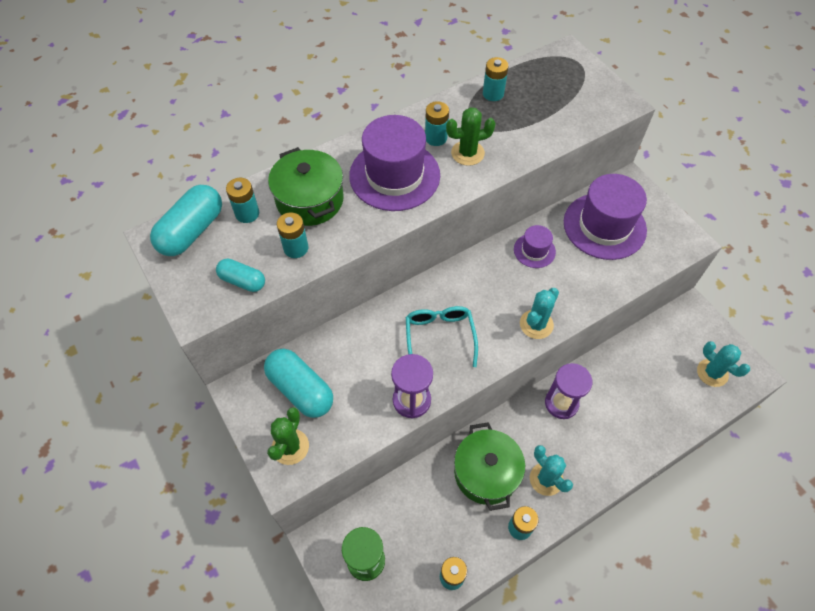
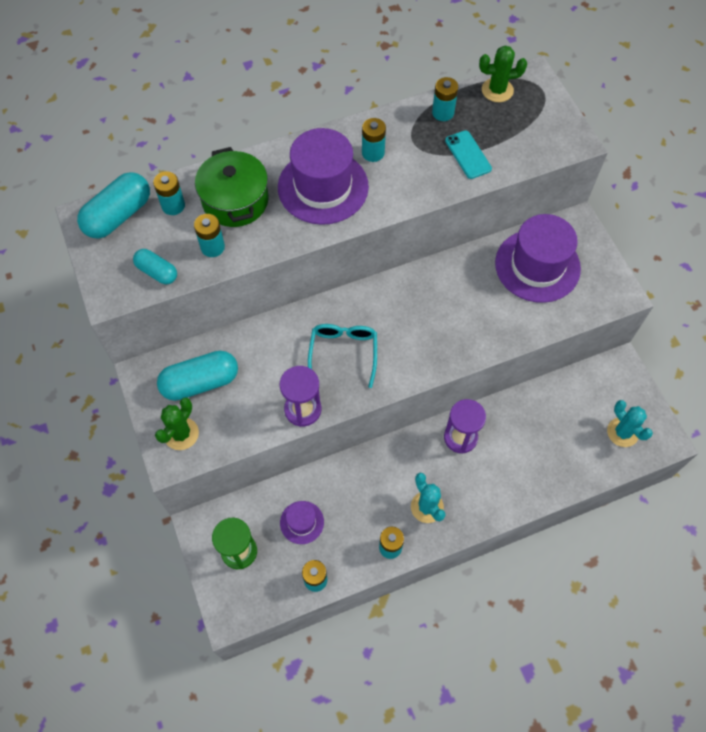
camera: 10 degrees right, 5 degrees up
(300, 390) = (200, 382): turquoise capsule -> turquoise capsule turned 75 degrees counterclockwise
(467, 153) = (401, 174): green cactus -> green cactus (497, 90)
(486, 473) = (370, 491): green pot -> none
(527, 128) = (468, 155): none -> turquoise phone
(534, 250) = (458, 281): purple hat -> purple hat (302, 522)
(536, 324) = (441, 355): turquoise cactus -> none

